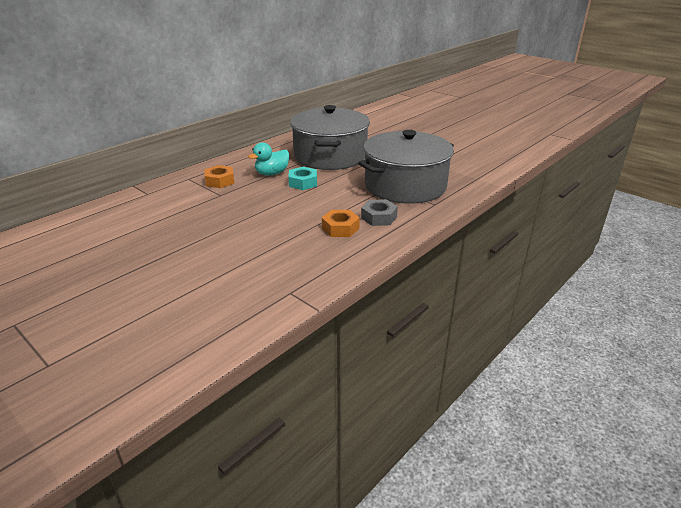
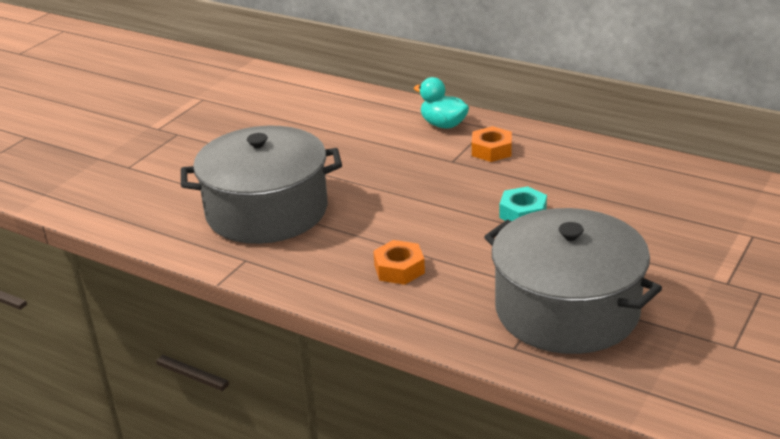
camera: 80 degrees right, 0 degrees up
(272, 173) = (539, 182): turquoise duck -> turquoise duck (443, 124)
(330, 156) = (639, 218): grey pot -> grey pot (267, 211)
(379, 217) = (443, 297): grey nut -> none

